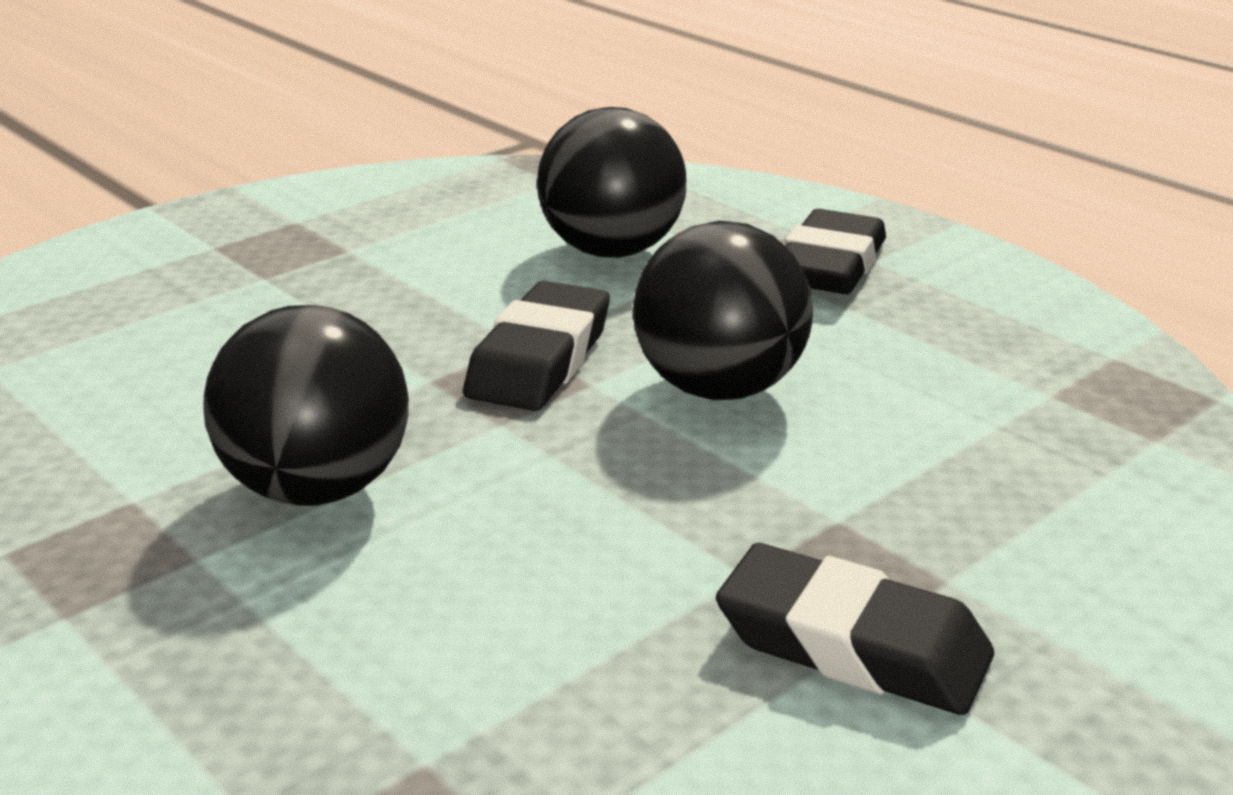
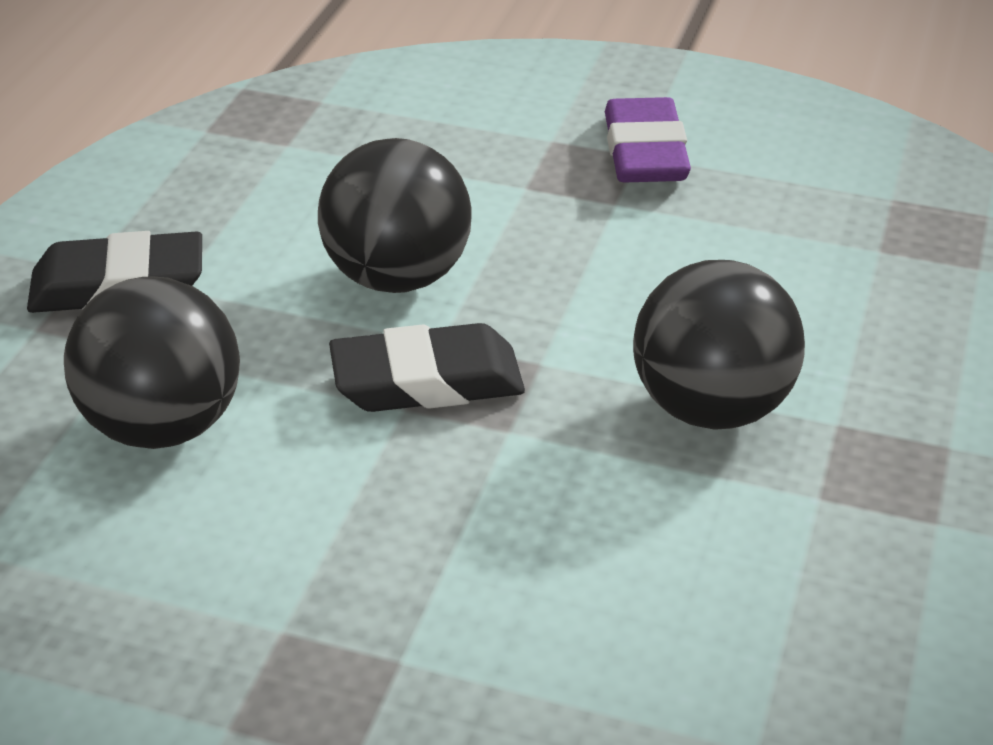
camera: 120 degrees left, 10 degrees up
(852, 645) = (645, 153): black eraser -> purple eraser

